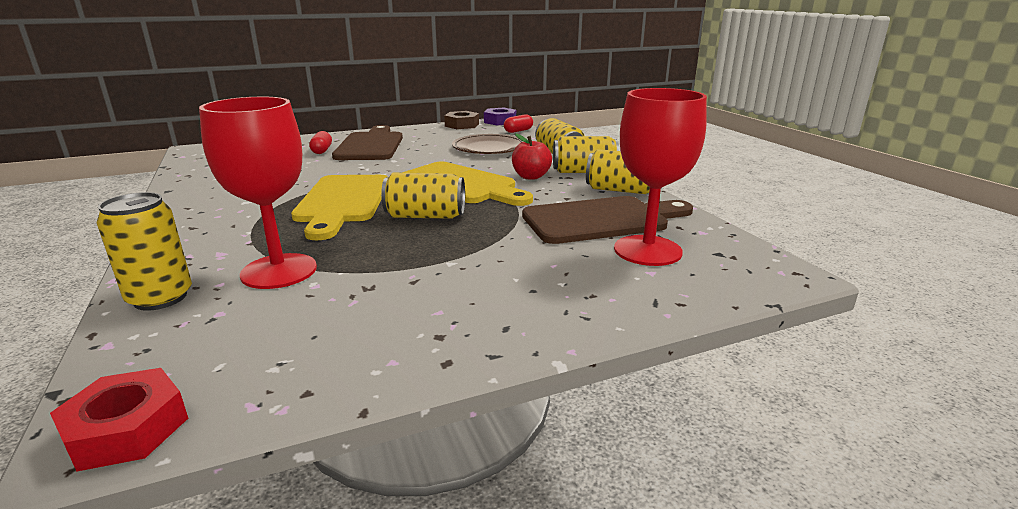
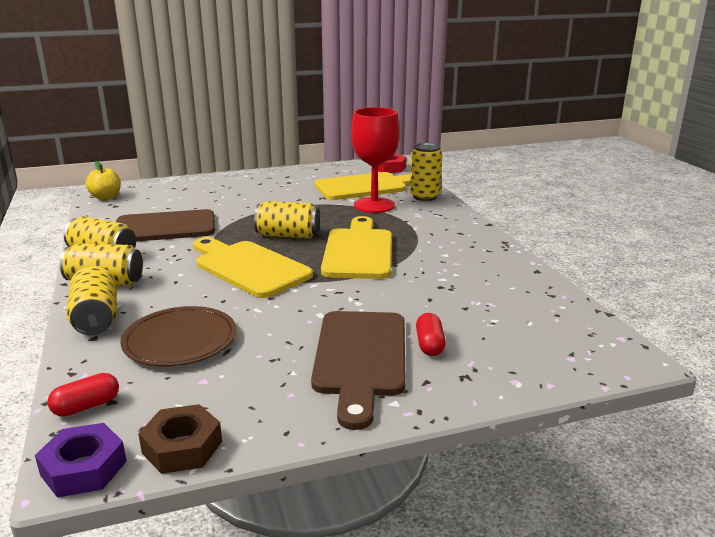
camera: 175 degrees left, 0 degrees up
(263, 326) = (365, 186): none -> yellow cutting board
(531, 177) = (170, 276): red apple -> none
(647, 250) = (155, 208): red goblet -> none
(767, 271) = (106, 197): none -> yellow apple

